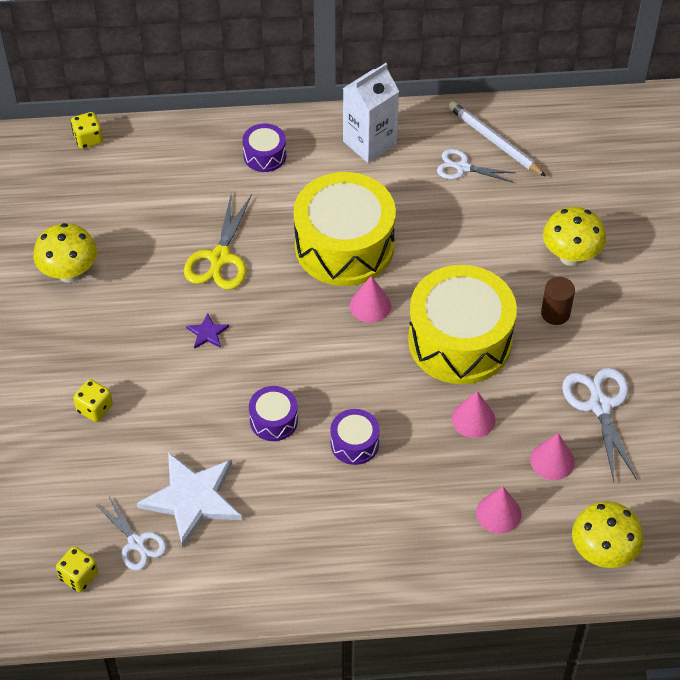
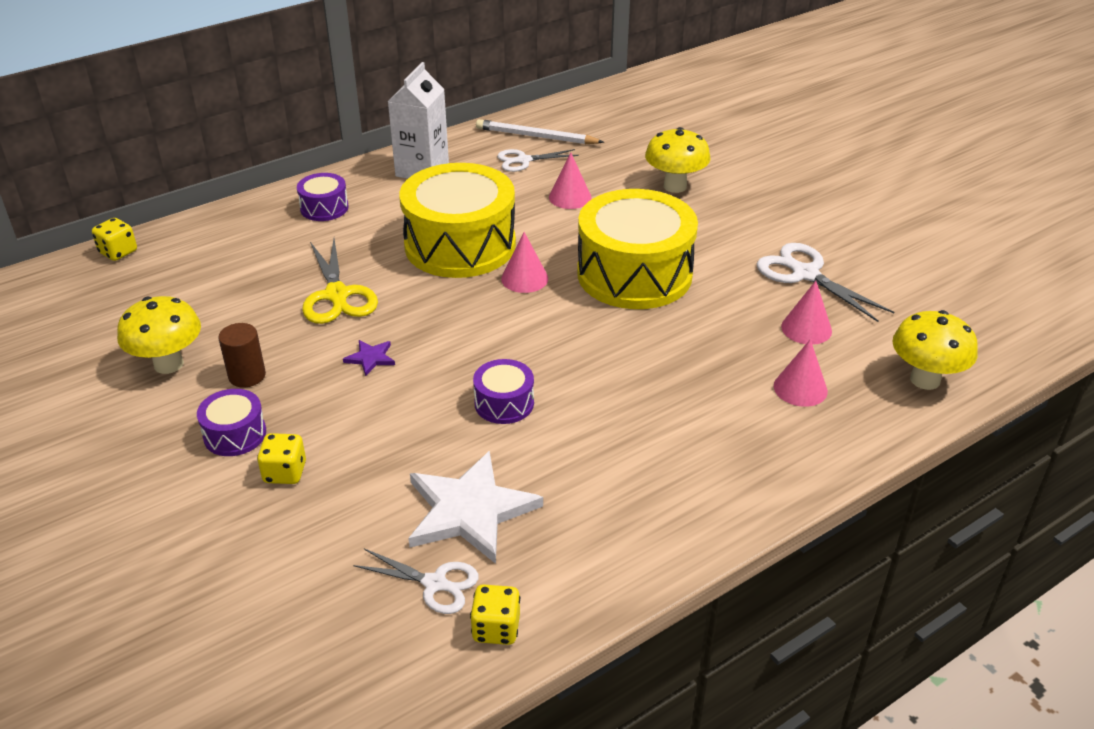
camera: 30 degrees left, 15 degrees down
(79, 576) = (386, 653): yellow dice -> yellow dice (496, 628)
(354, 443) = (606, 389): purple drum -> purple drum (235, 434)
(473, 419) = (703, 326): pink cone -> pink cone (570, 197)
(555, 313) = (700, 226): brown cylinder -> brown cylinder (247, 376)

